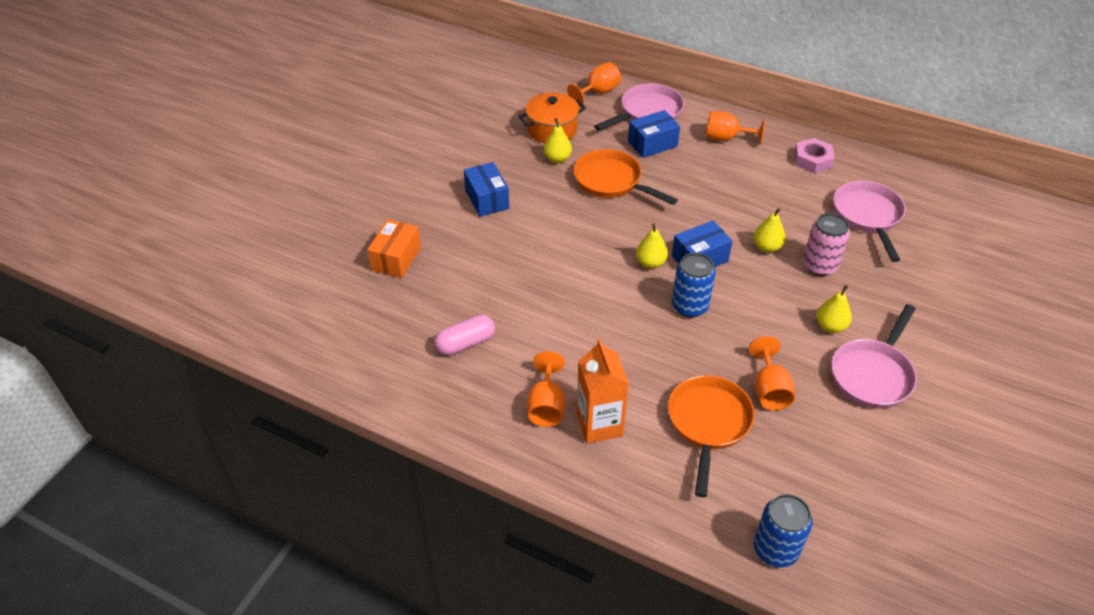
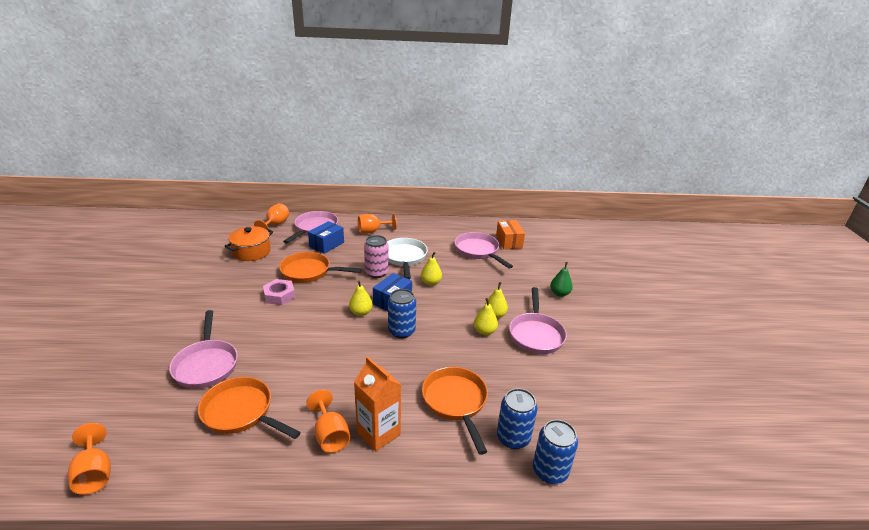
camera: 30 degrees left, 15 degrees down
(396, 259) = (153, 368): orange box -> orange box (509, 242)
(449, 273) = (206, 364): none -> pink pan
(465, 343) = (241, 412): pink capsule -> orange pan
(487, 199) = (218, 306): blue box -> none
(557, 159) = (263, 268): yellow pear -> yellow pear (484, 331)
(750, 196) = (404, 258): none -> white pan
(754, 494) = (513, 438): none -> blue can
(769, 390) = (482, 365): orange goblet -> orange goblet (94, 473)
(812, 160) = (430, 231): pink nut -> pink nut (279, 295)
(819, 266) = (468, 284): pink can -> pink can (376, 272)
(953, 325) = (559, 293): none -> green pear

